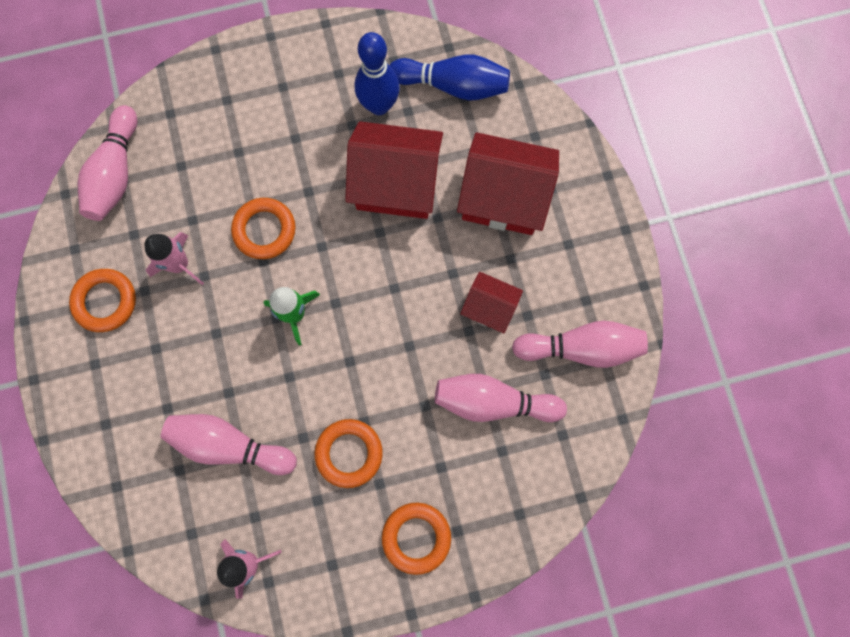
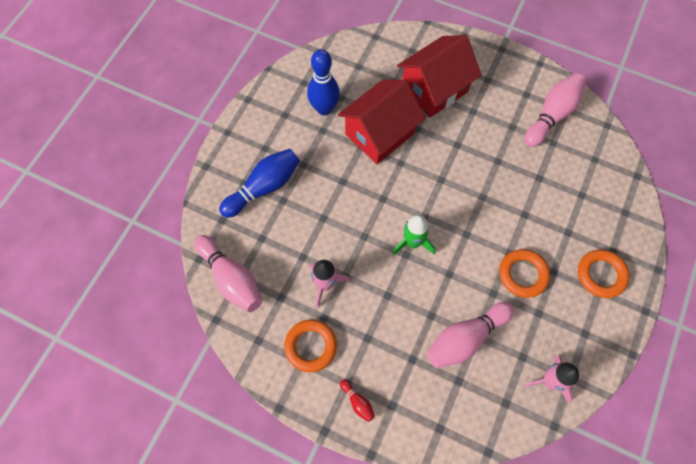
camera: 50 degrees left, 10 degrees down
(83, 388) = (357, 402): none -> red bowling pin
(264, 230) = (346, 221): orange ring -> none
(453, 86) = (347, 66): blue bowling pin -> blue bowling pin (264, 187)
(489, 307) = (493, 141): red house -> none
(493, 402) = (549, 178): pink bowling pin -> none

